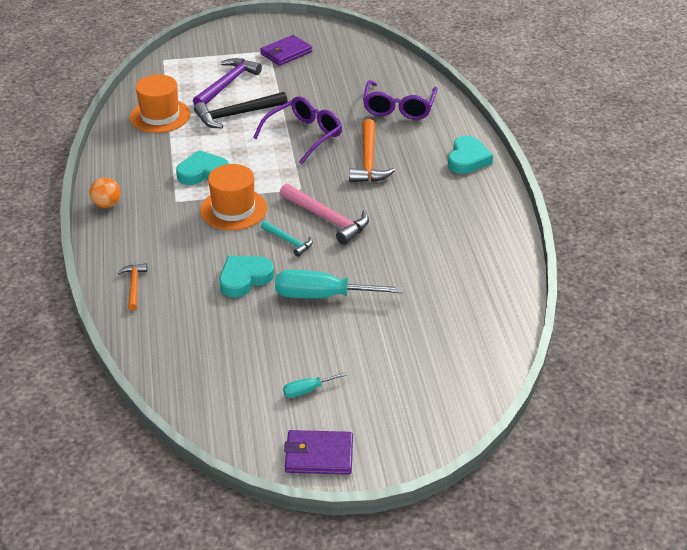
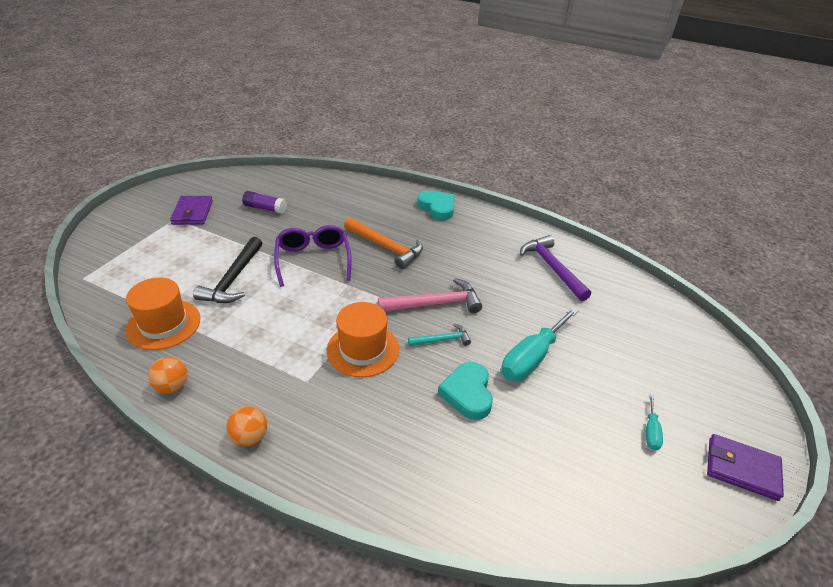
camera: 55 degrees left, 0 degrees up
(114, 152) = (172, 386): none -> orange ball
(134, 286) = (405, 484): orange hammer -> none
(203, 172) = (286, 341): turquoise heart -> none
(227, 84) = (182, 261): purple hammer -> purple hammer (552, 267)
(319, 455) = (741, 468): purple wallet -> purple wallet turned 75 degrees clockwise
(337, 78) = (265, 208): none -> purple glue stick
(399, 107) = (341, 202): purple glasses -> none

